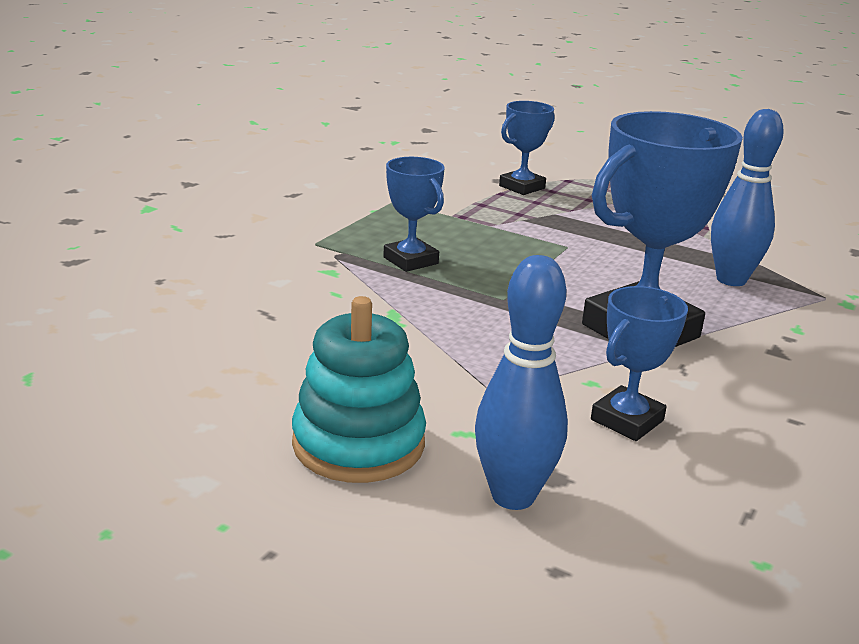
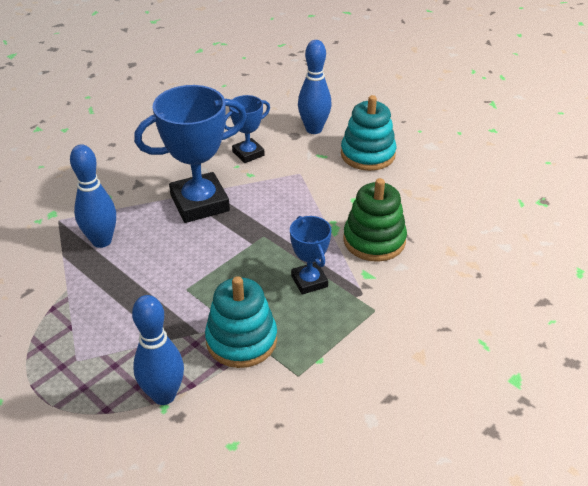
camera: 165 degrees left, 15 degrees up
(324, 305) = (374, 240): none -> green stacking toy
(469, 217) = (241, 340): none -> turquoise stacking toy
(522, 187) = (164, 395): blue trophy -> blue bowling pin

